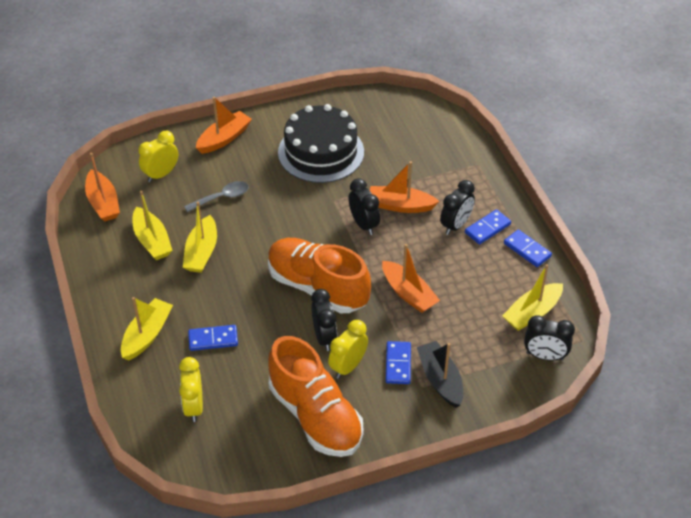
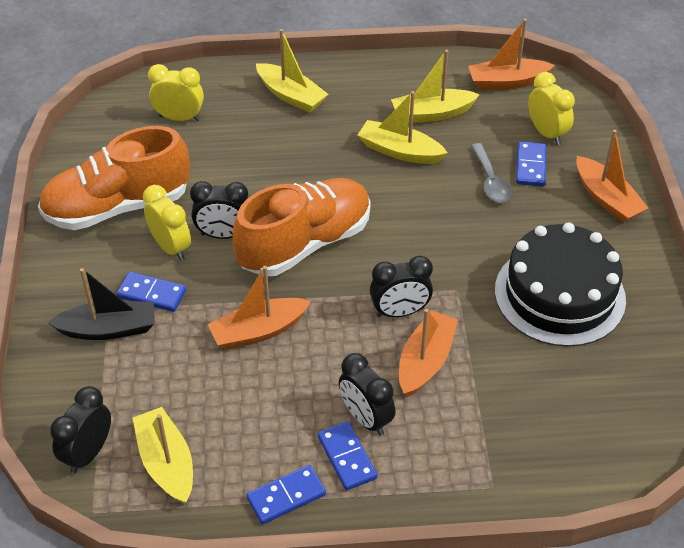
camera: 105 degrees right, 0 degrees up
(213, 339) = (263, 143): blue domino -> blue domino (531, 166)

